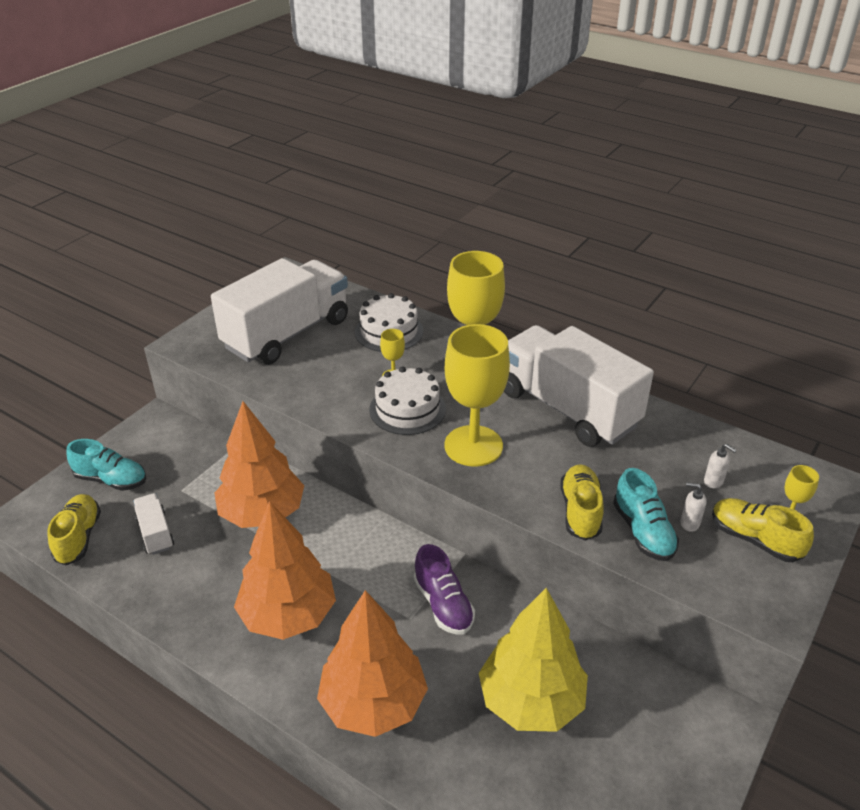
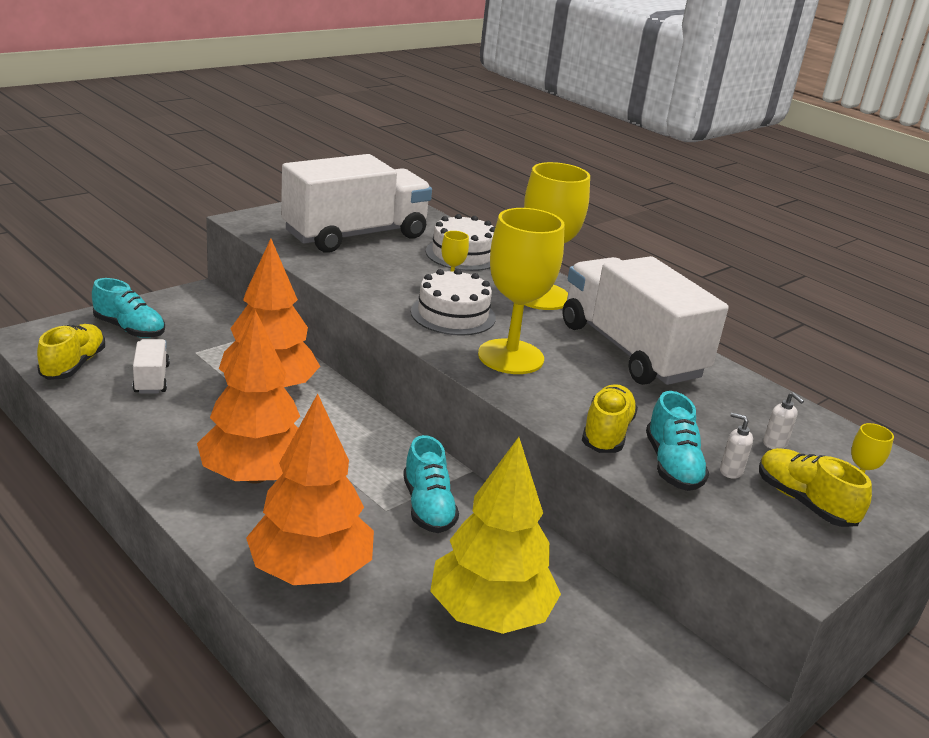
camera: 10 degrees right, 10 degrees down
(443, 604) = (428, 507): purple shoe -> turquoise shoe

